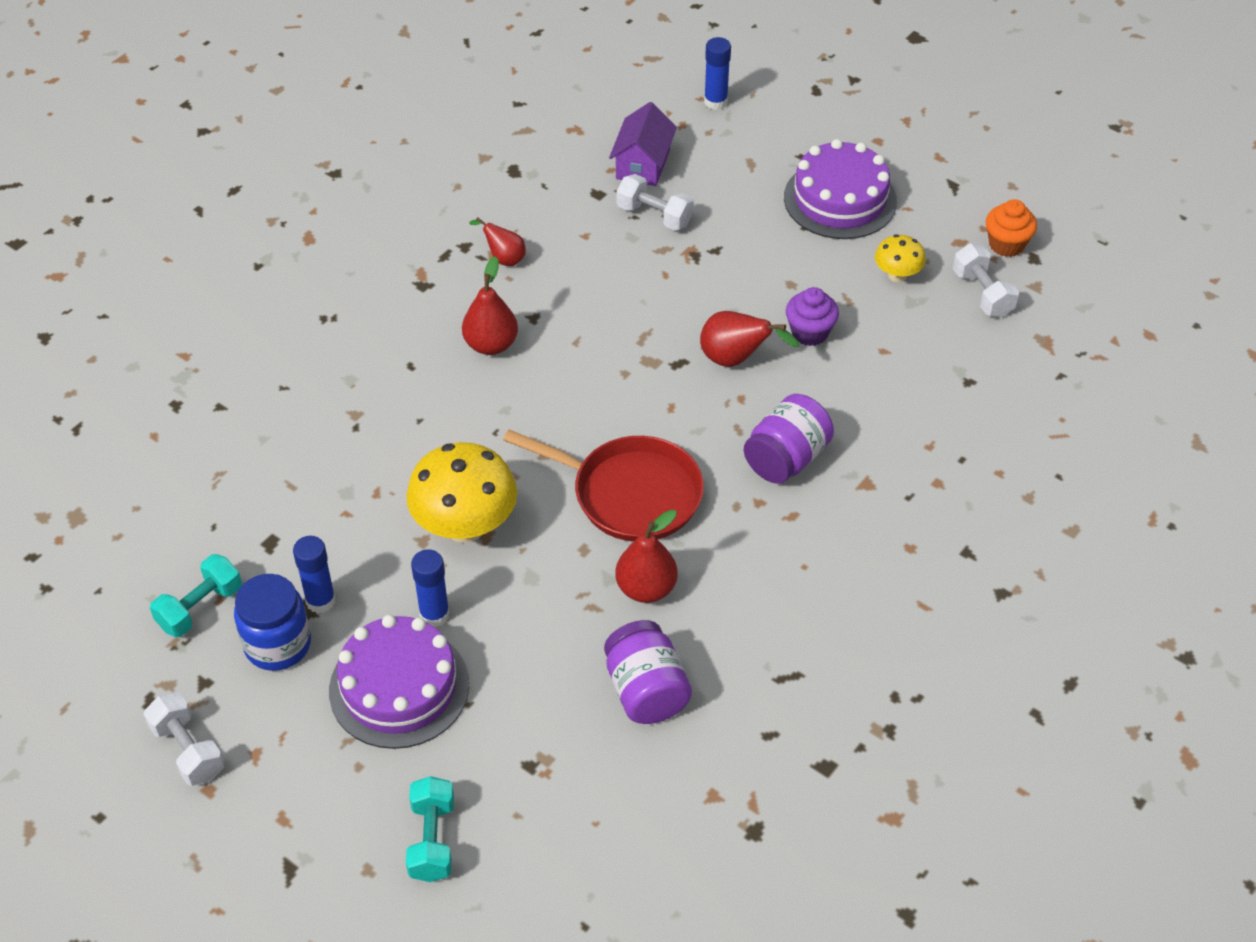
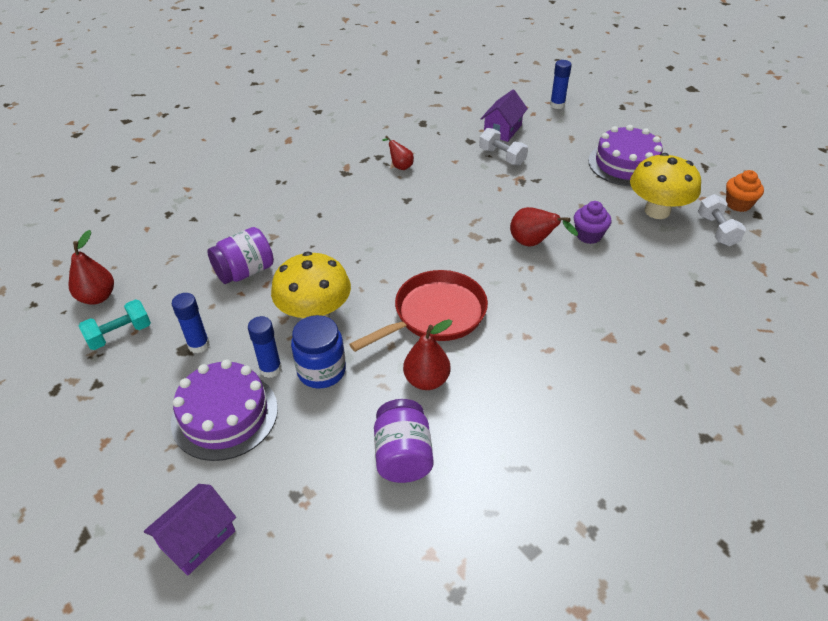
camera: 15 degrees right, 5 degrees down
(188, 750) = (61, 429): white dumbbell -> none
(278, 644) = (157, 368): blue jar -> blue jar (321, 371)
(432, 840) = (198, 539): turquoise dumbbell -> purple house
(491, 344) = (374, 210): red pear -> red pear (97, 297)
(630, 494) = (435, 314): red pan -> red pan turned 75 degrees counterclockwise
(786, 458) = (553, 311): purple jar -> purple jar (245, 272)
(897, 275) = (657, 211): yellow mushroom -> yellow mushroom, size x1.92

